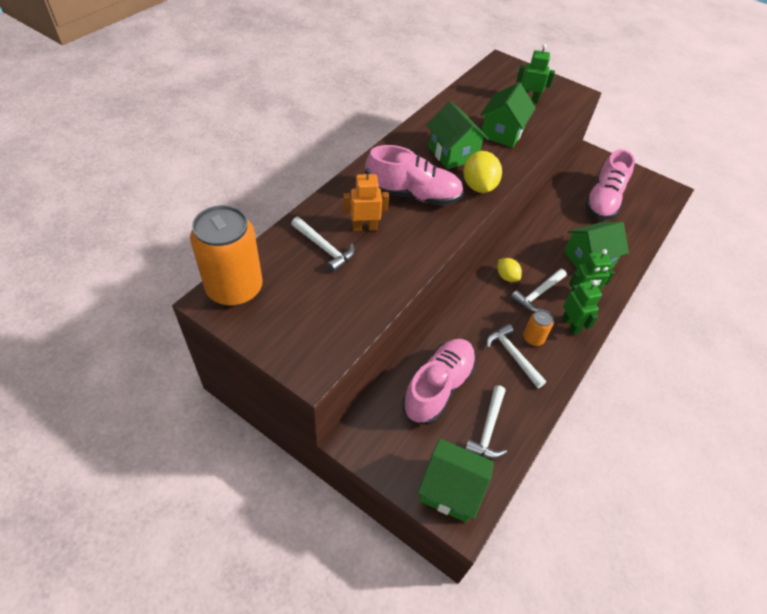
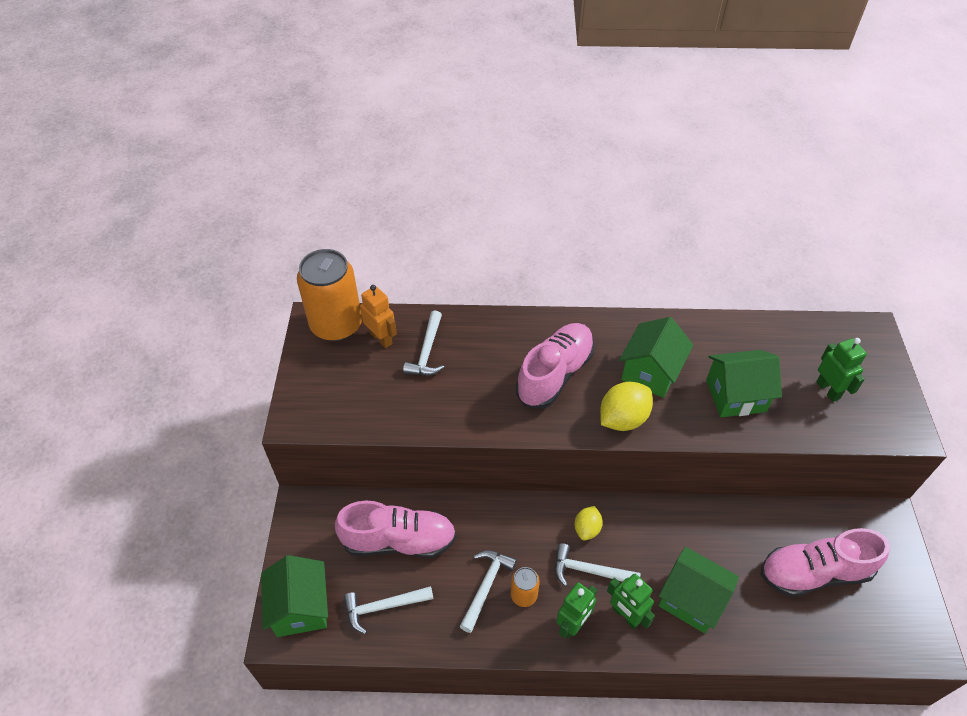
camera: 60 degrees right, 0 degrees up
(364, 227) = (477, 363): orange robot -> orange robot (381, 338)
(413, 195) = (555, 374): pink shoe -> pink shoe turned 120 degrees counterclockwise

